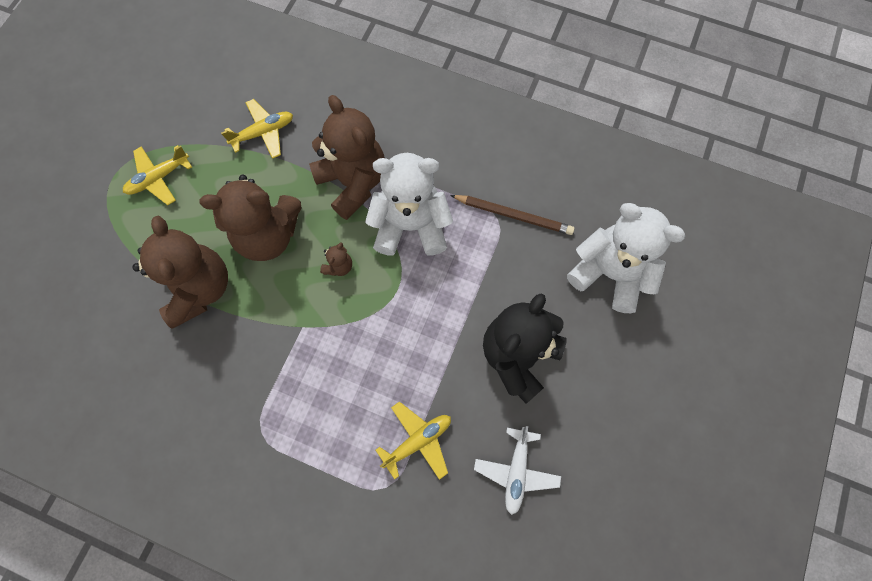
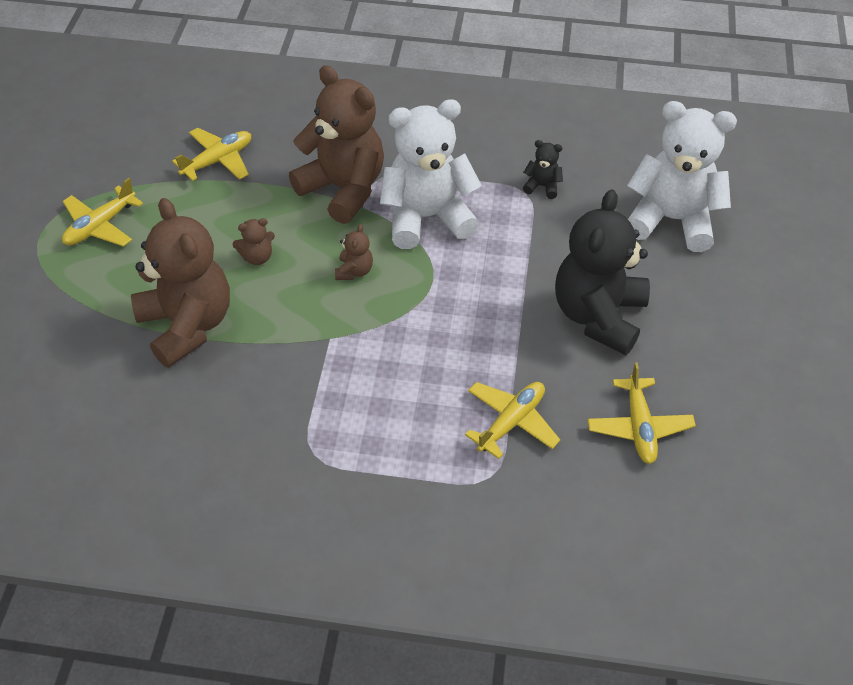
camera: 15 degrees left, 20 degrees down
(268, 235) = (257, 257): brown teddy bear -> brown teddy bear, size x0.41
(513, 215) = (542, 186): brown pencil -> black teddy bear
(516, 471) = (639, 427): white plane -> yellow plane

